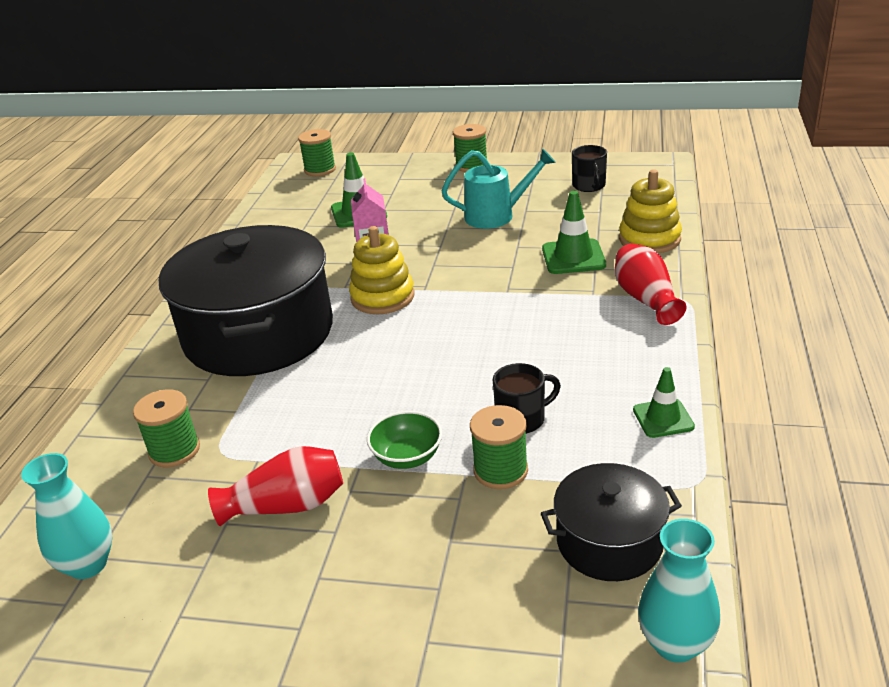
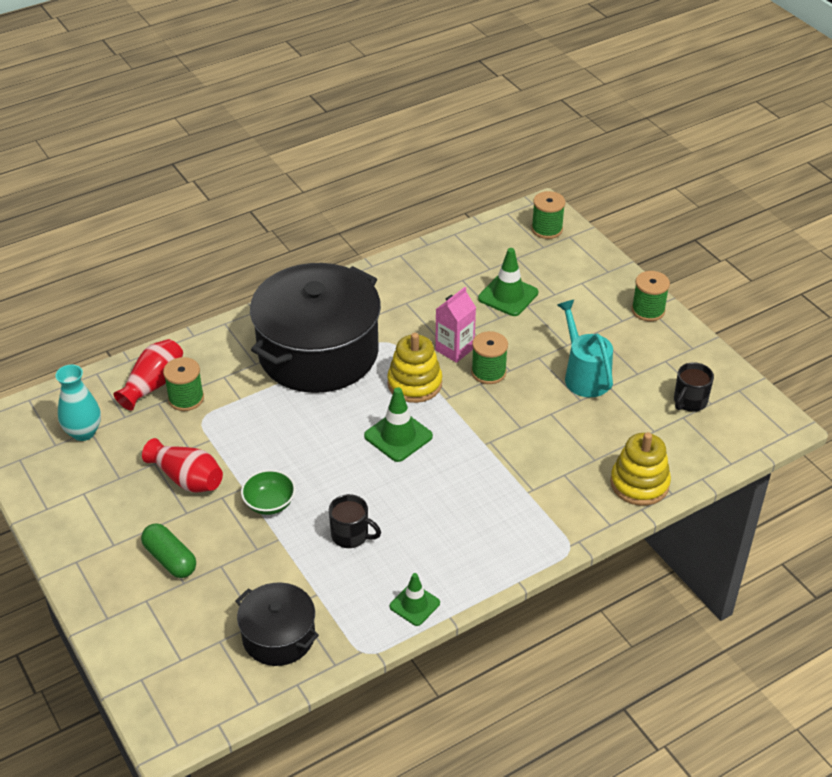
camera: 45 degrees right, 10 degrees up
(388, 582) = (170, 559): none -> green capsule
(497, 215) = (584, 375): turquoise watering can -> turquoise watering can turned 150 degrees counterclockwise
(500, 470) = (295, 553): green spool -> green spool (488, 372)
(573, 257) = (567, 453): green traffic cone -> green traffic cone (398, 436)
(646, 299) = (549, 525): red vase -> red vase (153, 384)
(675, 644) = (226, 703): turquoise vase -> none

